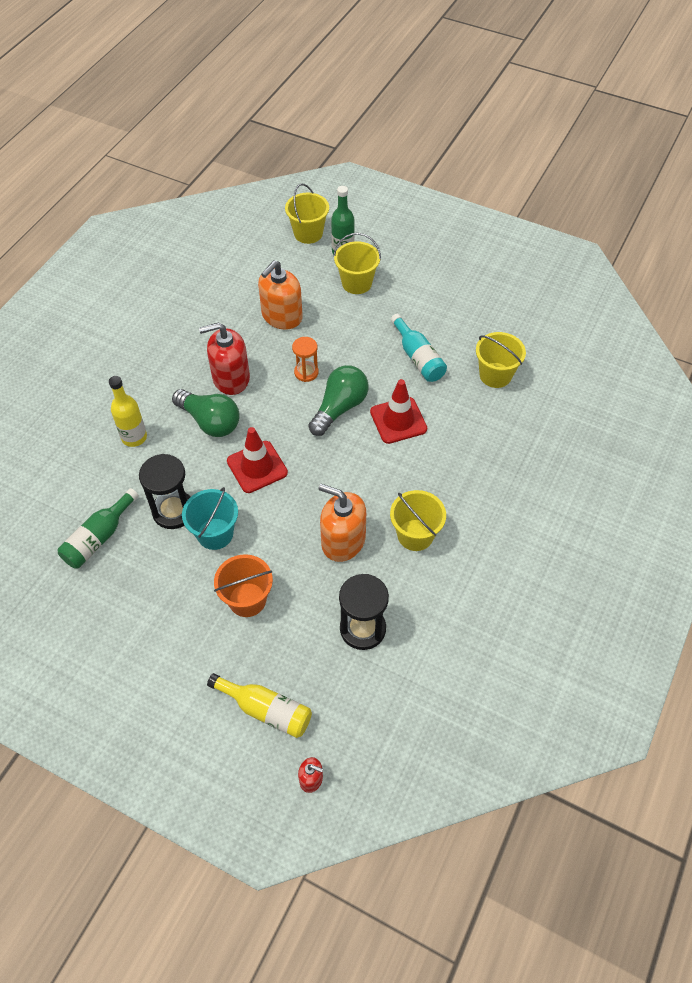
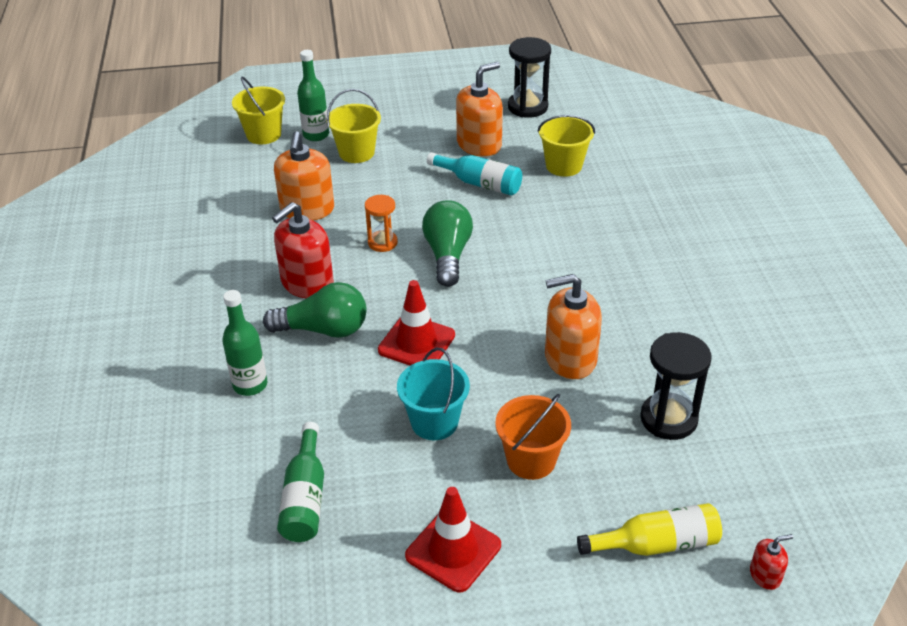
camera: 35 degrees left, 15 degrees down
(134, 437) = (250, 385): yellow bottle -> green bottle
(173, 511) = (367, 427): black hourglass -> black hourglass (527, 107)
(398, 420) = (515, 238): red traffic cone -> red traffic cone (453, 550)
(415, 535) = (631, 318): yellow bucket -> none
(450, 321) = (479, 145): none -> orange soap dispenser

